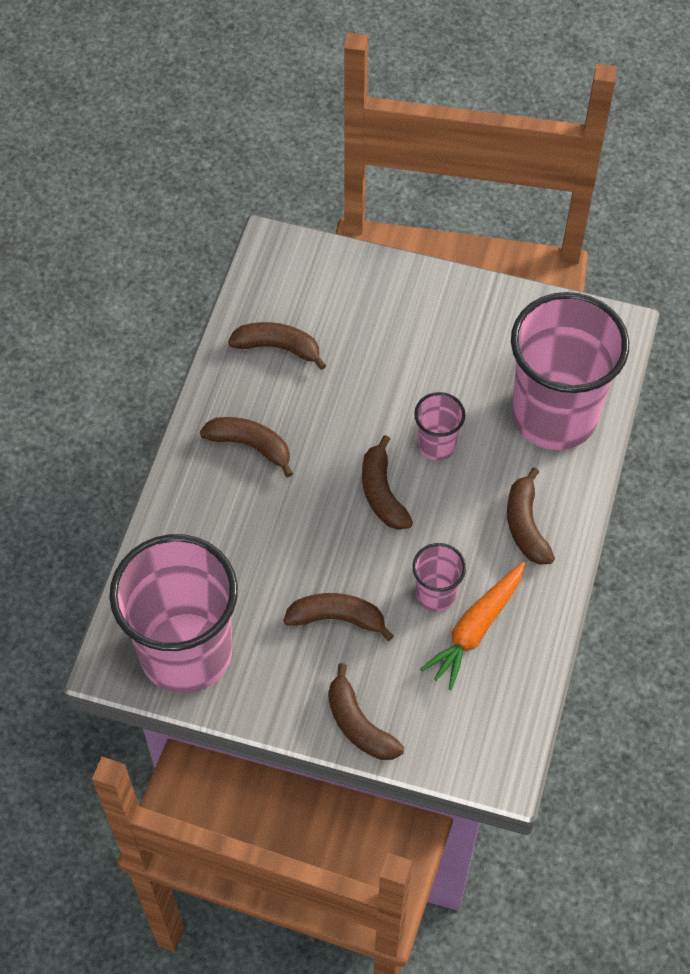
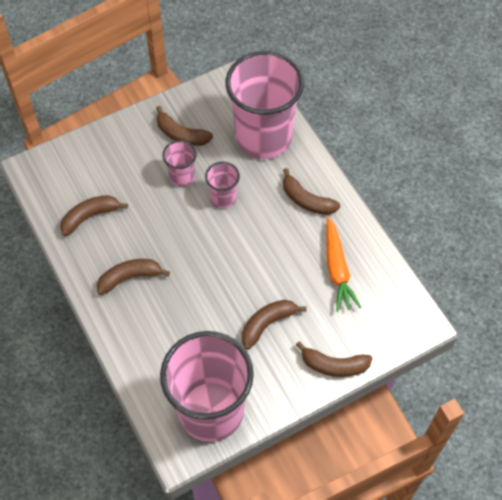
camera: 45 degrees left, 0 degrees up
(382, 493) = (222, 244): brown banana -> brown banana (181, 134)
(436, 594) = (301, 269): pink cup -> pink cup (182, 177)

